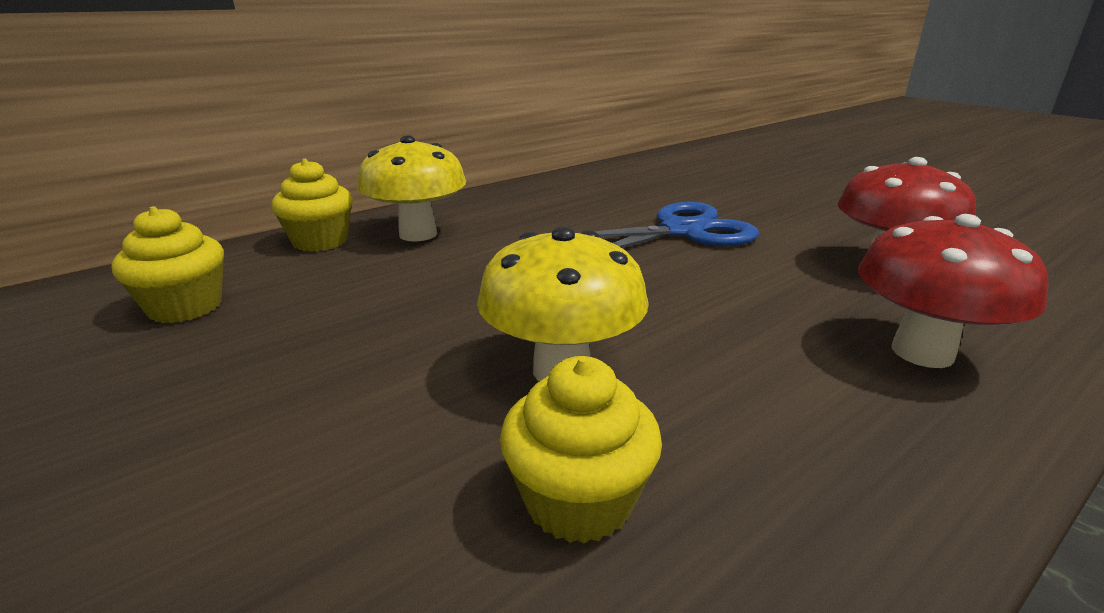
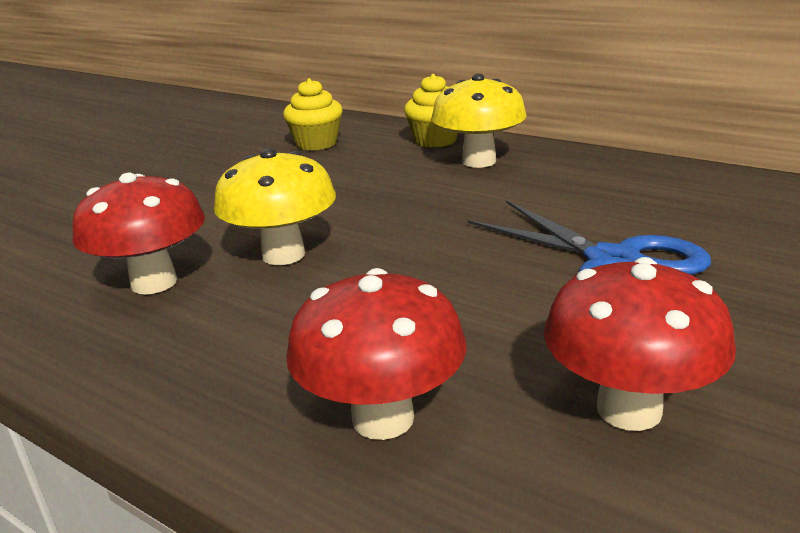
camera: 75 degrees right, 0 degrees up
(578, 500) = (154, 283): yellow cupcake -> red mushroom

